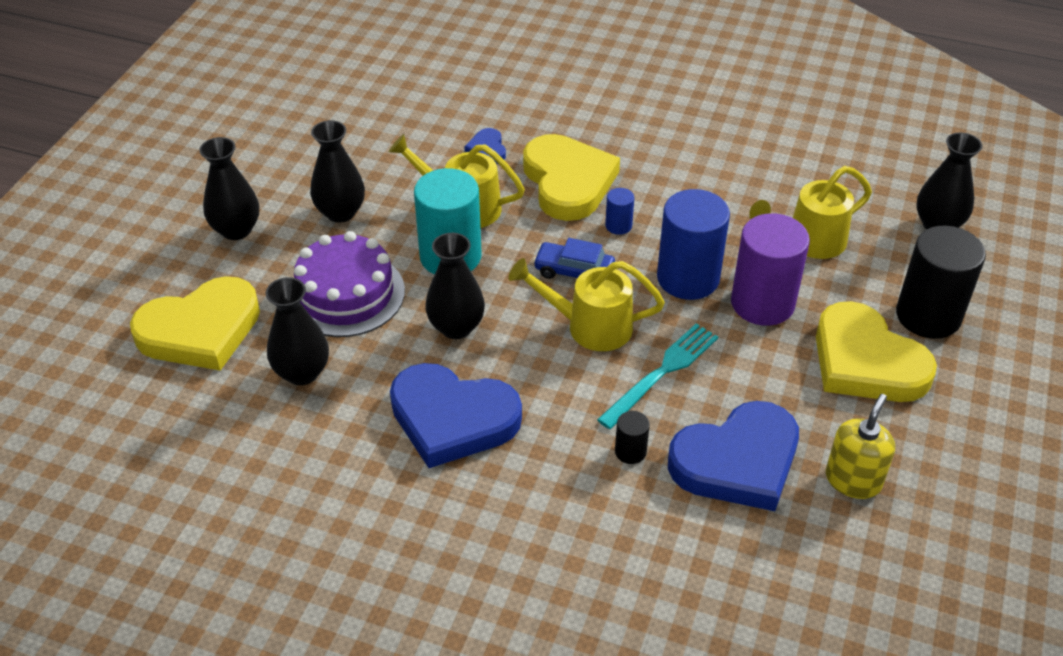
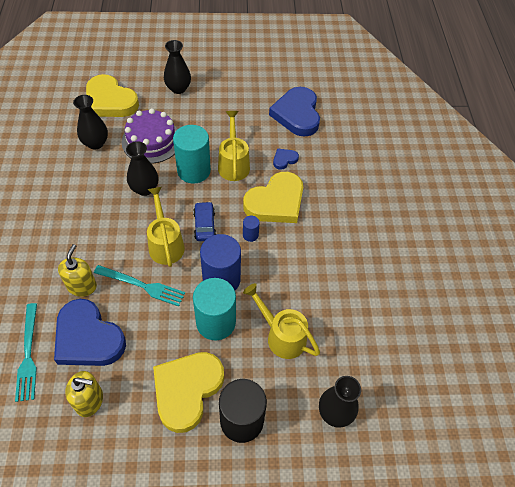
camera: 65 degrees right, 10 degrees up
(340, 212) = (207, 119): black vase -> none
(452, 419) = (83, 207): blue heart -> blue heart (297, 114)
(630, 451) = (82, 286): black cylinder -> yellow soap dispenser
(742, 549) = (28, 354): none -> turquoise fork
(762, 303) = (216, 322): purple cylinder -> turquoise cylinder

